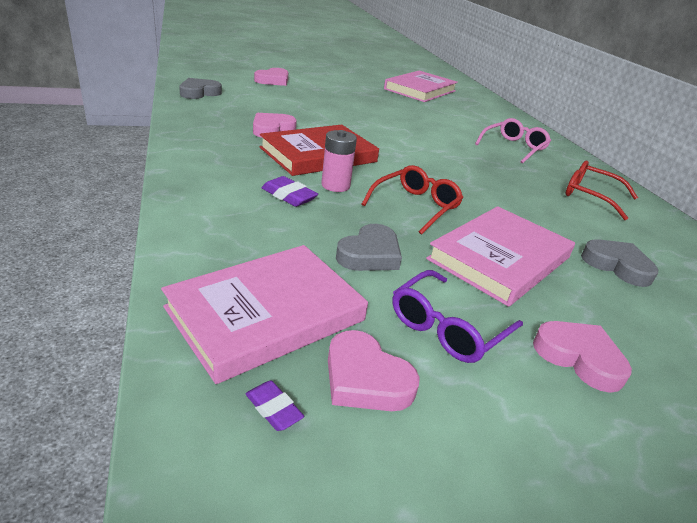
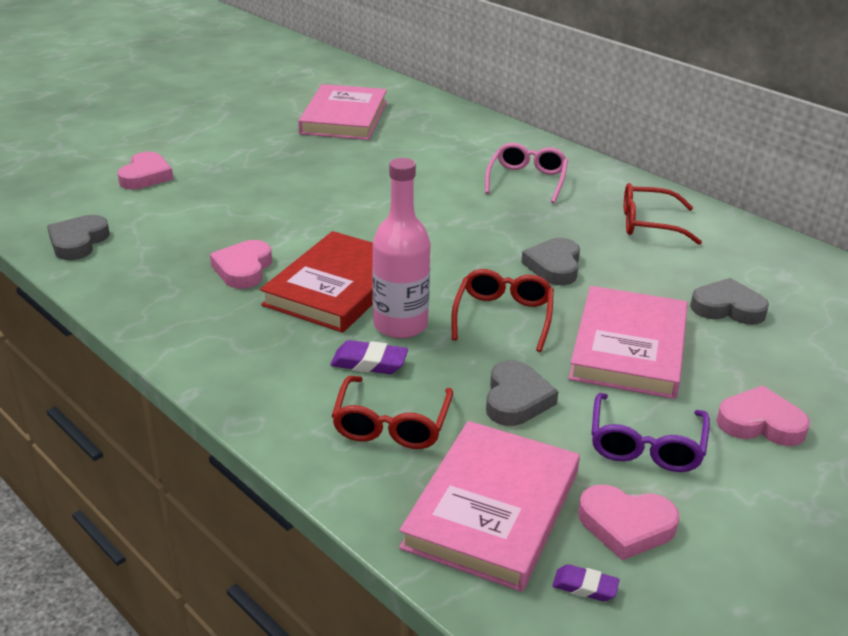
camera: 25 degrees left, 0 degrees up
(260, 232) = (391, 424): none -> red glasses
(335, 185) = (400, 325): pink battery -> pink bottle
(486, 193) = (554, 266): none -> grey heart

